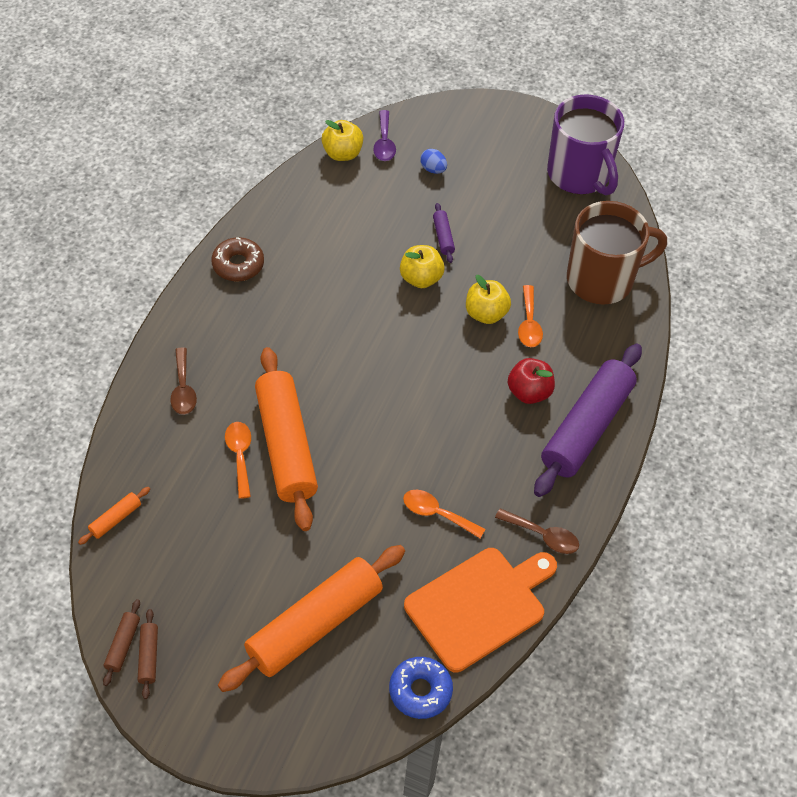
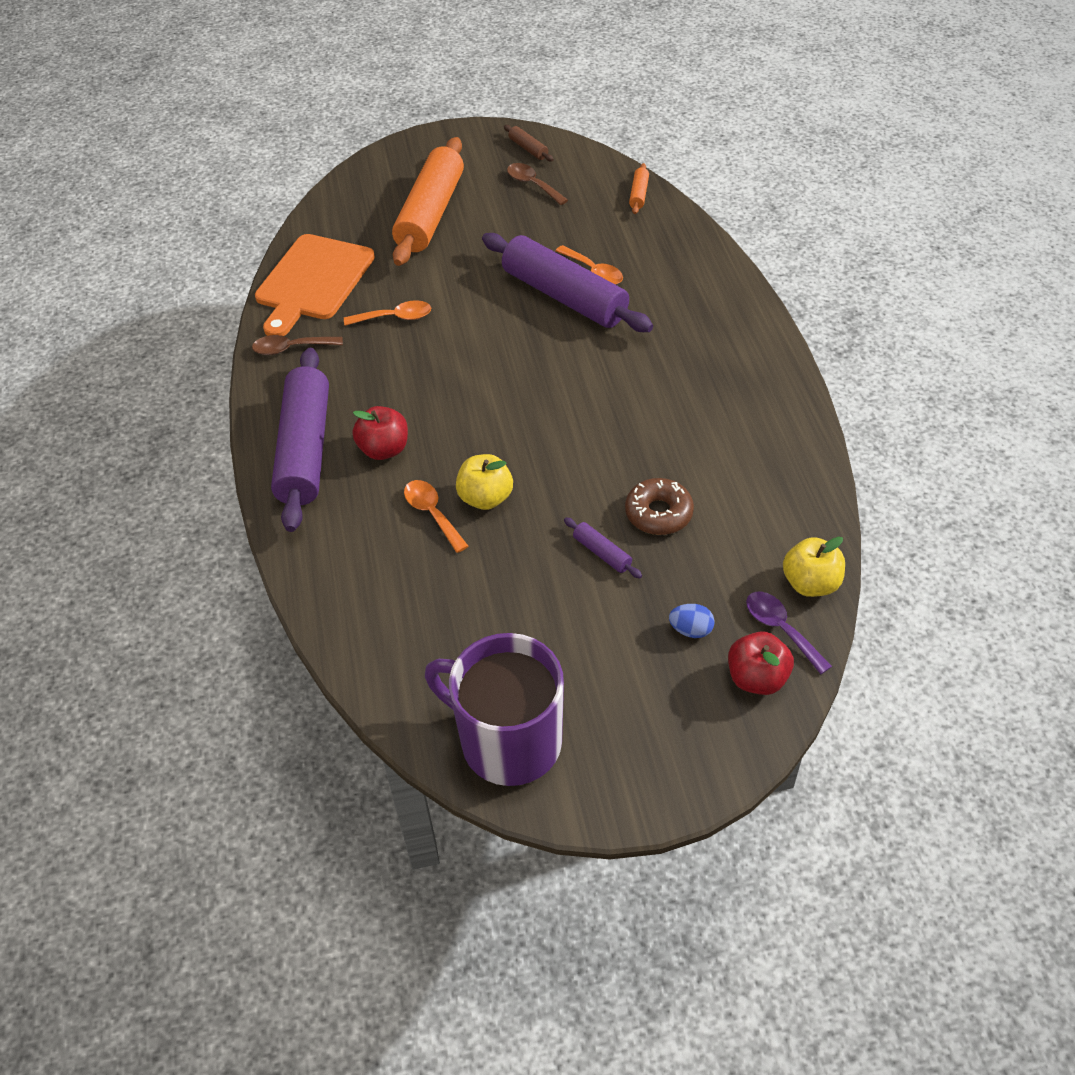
camera: 150 degrees right, 5 degrees down
(123, 645) = (552, 145): brown rolling pin -> none
(183, 389) = (693, 288): brown spoon -> brown spoon (532, 184)
(238, 265) = (771, 403): brown donut -> brown donut (658, 513)
(286, 445) = (564, 296): orange rolling pin -> purple rolling pin
(420, 691) = (321, 219): blue donut -> none
(421, 278) = (583, 494): yellow apple -> none
(422, 129) = (757, 678): none -> red apple
(602, 279) = (384, 610): brown mug -> none

